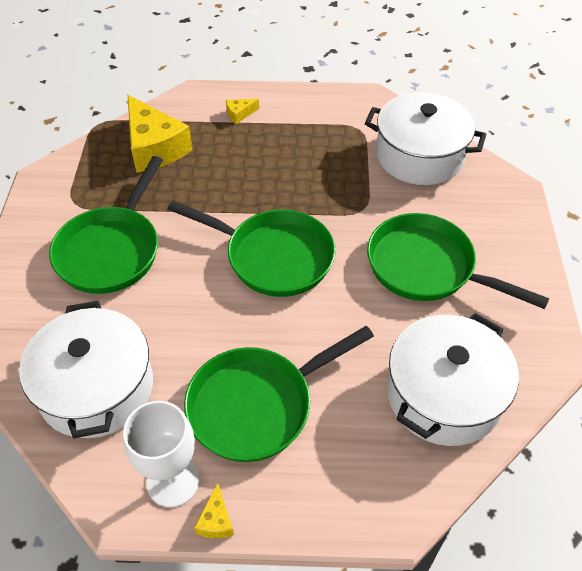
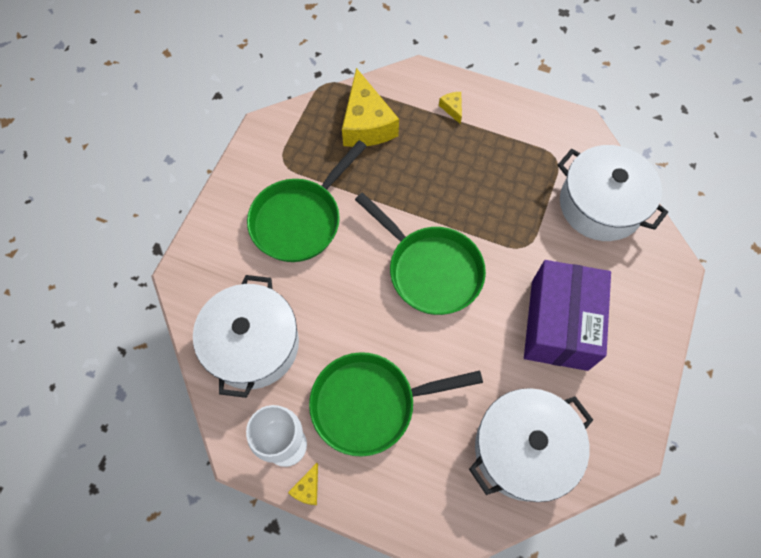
camera: 20 degrees right, 15 degrees up
(239, 114) = (452, 108): yellow cheese -> yellow cheese turned 75 degrees clockwise
(427, 267) = (559, 324): green pan -> purple box

